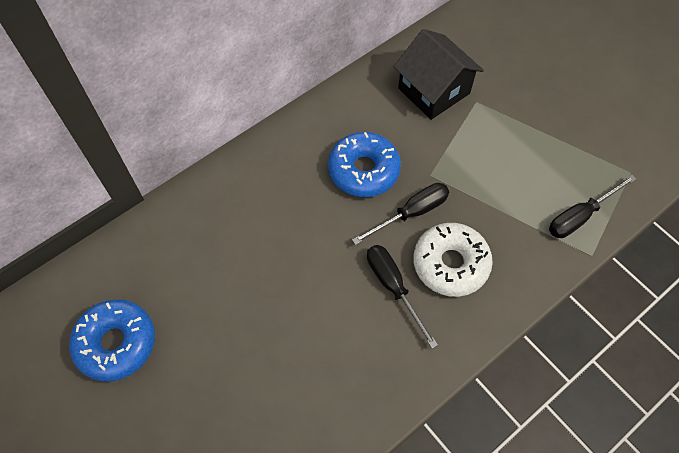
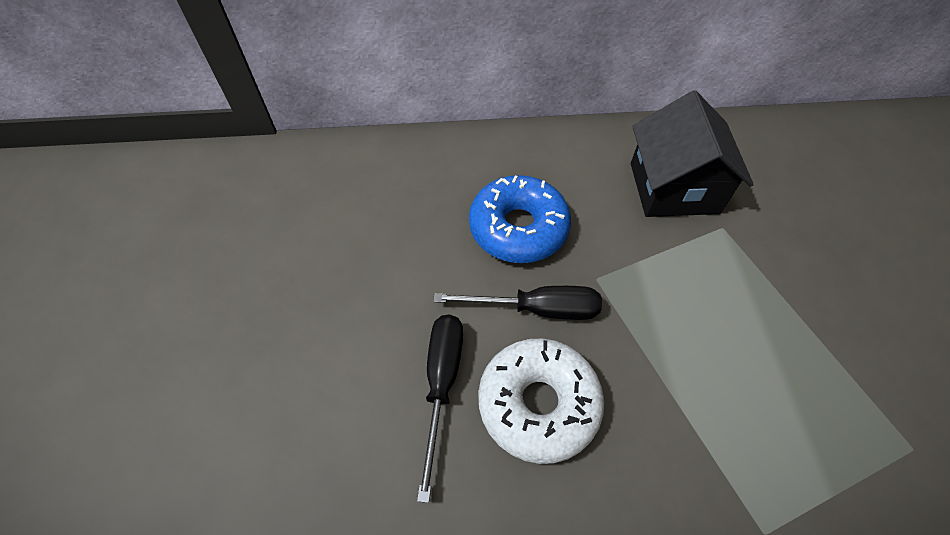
camera: 35 degrees right, 5 degrees down
(116, 343) = (118, 250): blue donut -> none
(580, 216) = (783, 462): black screwdriver -> none

